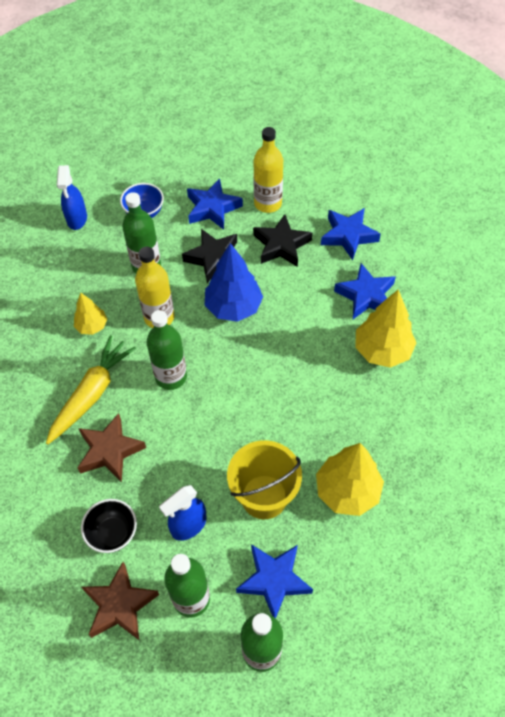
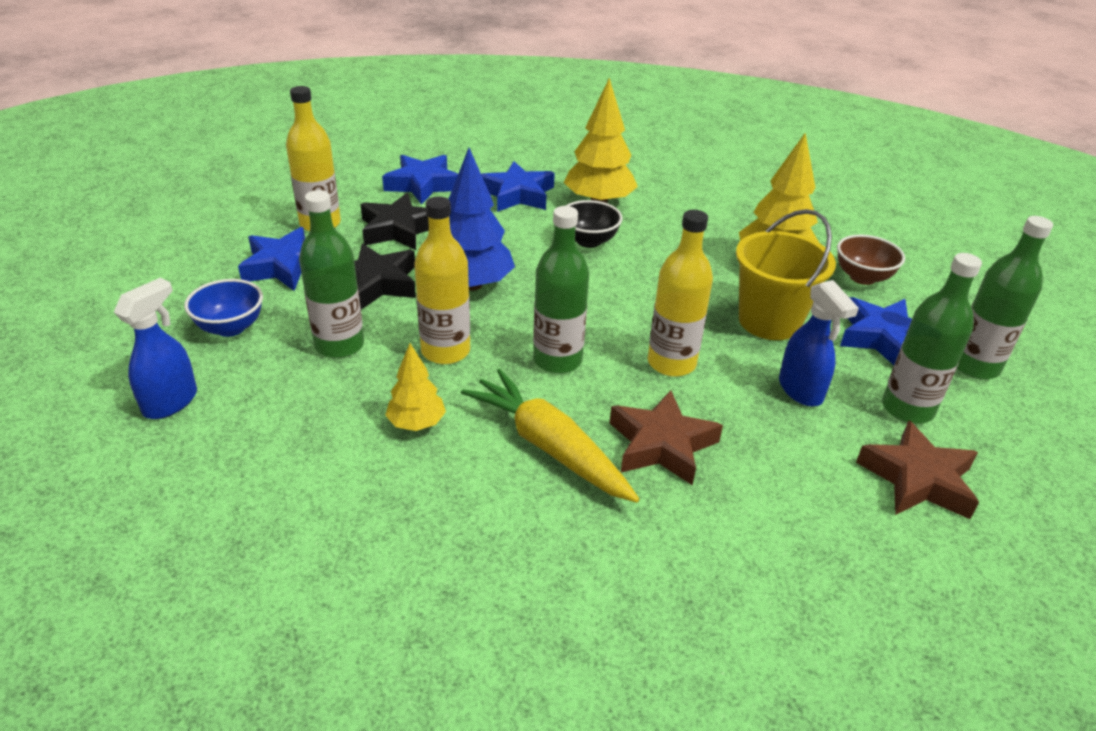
camera: 75 degrees left, 20 degrees down
(77, 219) = (171, 402): blue spray bottle -> blue spray bottle turned 75 degrees counterclockwise
(113, 533) = (803, 466): black bowl -> black bowl (589, 241)
(191, 441) = (671, 363): none -> yellow bottle
(358, 562) = (862, 277): none -> brown bowl

